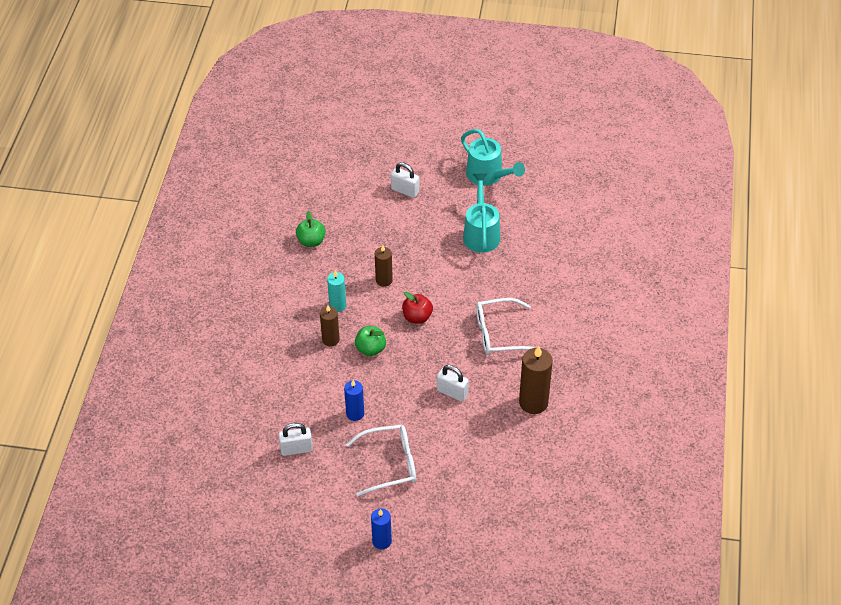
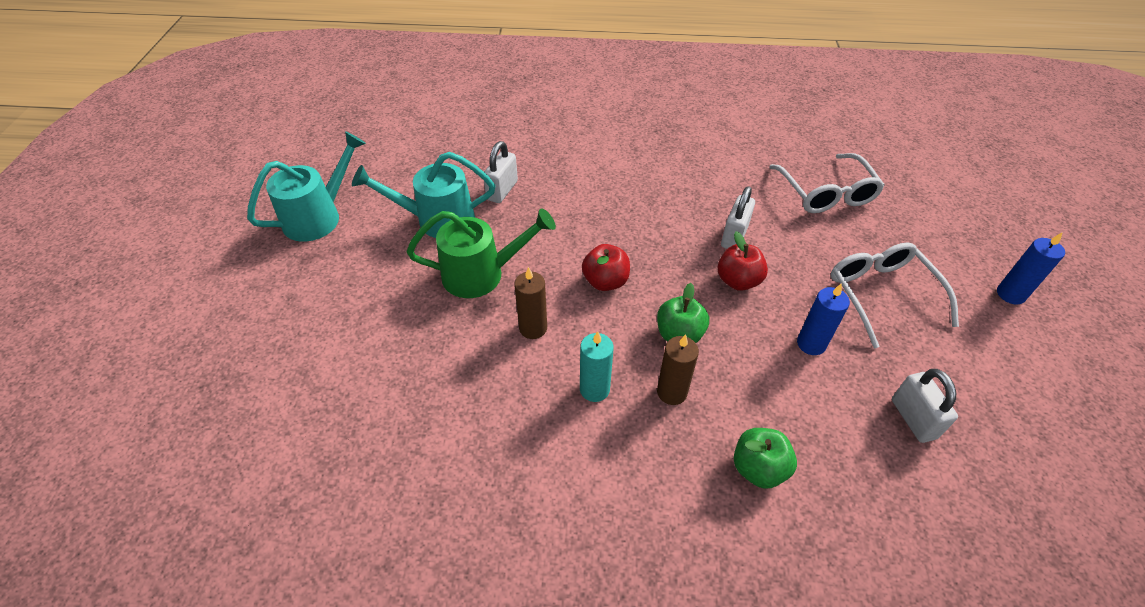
camera: 95 degrees left, 0 degrees up
(311, 241) = (438, 450): green apple -> green apple (758, 468)
(405, 190) = (330, 314): white padlock -> white padlock (502, 190)
(410, 386) = (738, 281): none -> red apple
(430, 257) = (482, 274): none -> green watering can
(499, 334) = (622, 195): white glasses -> white glasses (826, 193)
(533, 402) = (725, 164): brown candle -> none

